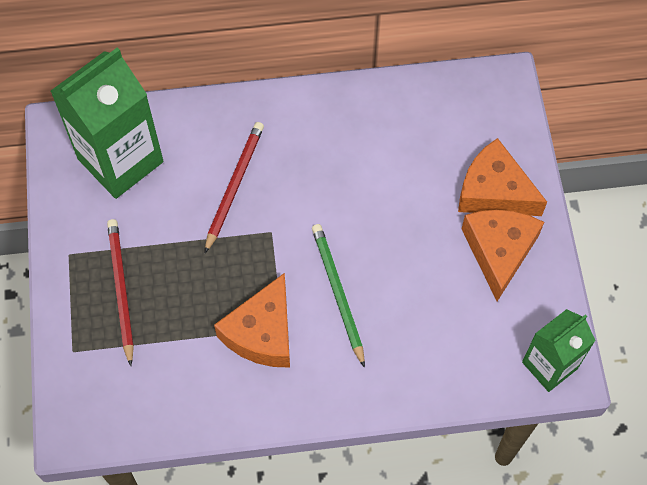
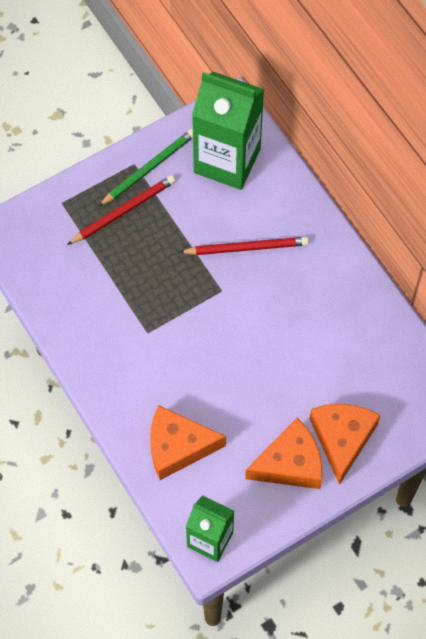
camera: 65 degrees right, 0 degrees up
(262, 333) = (136, 321): orange cheese -> orange cheese (178, 447)
(337, 293) = (194, 359): green pencil -> green pencil (149, 168)

